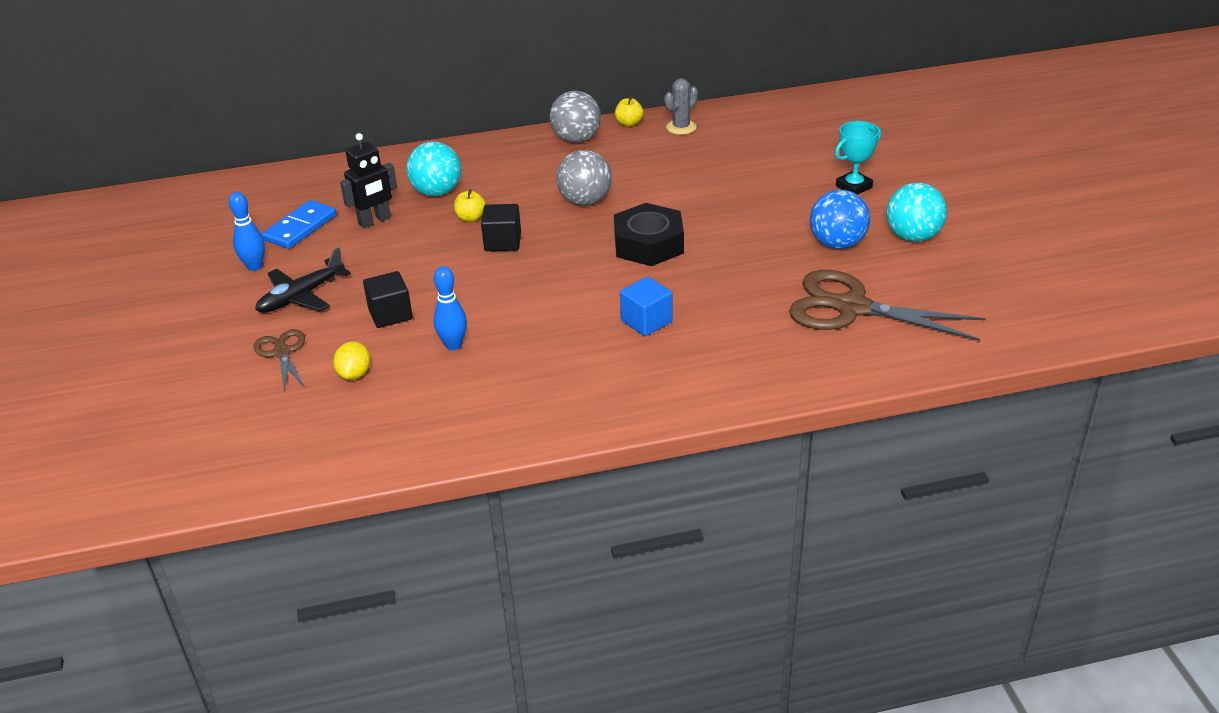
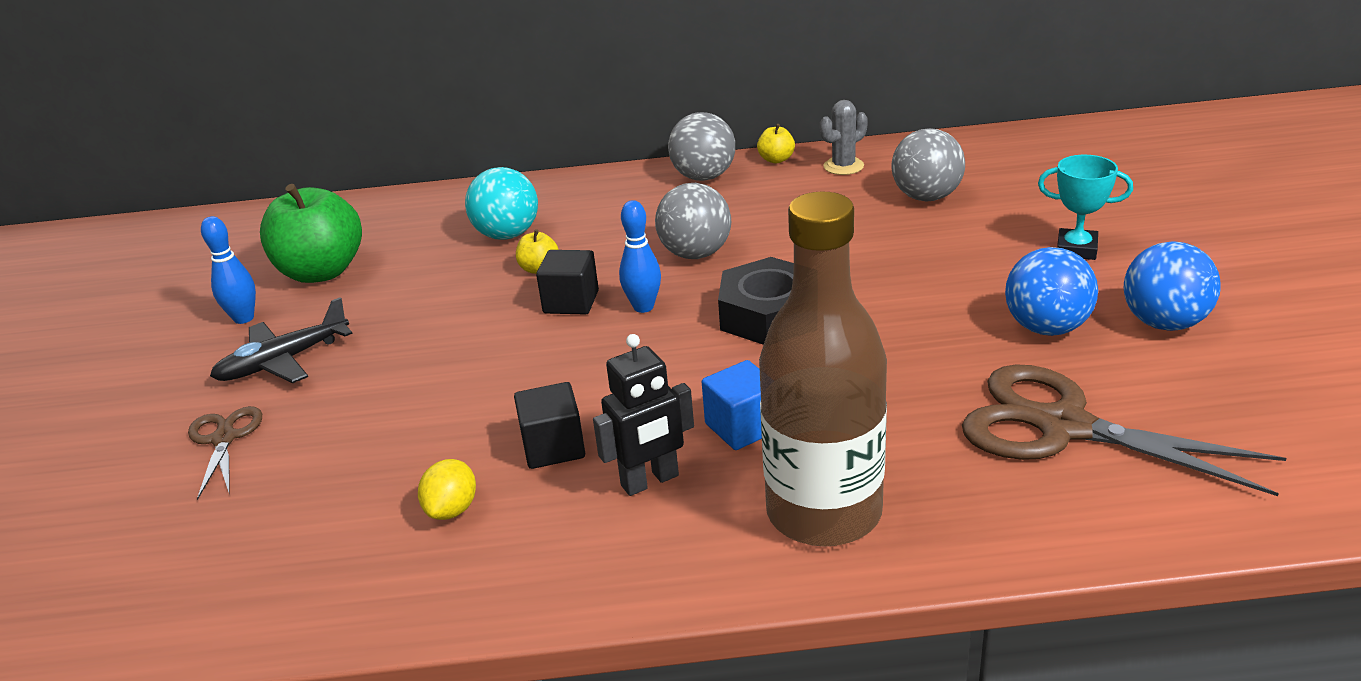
camera: 10 degrees right, 5 degrees down
(300, 228) = (321, 272): blue domino -> green apple
(355, 374) = (305, 479): yellow lemon -> yellow lemon (452, 509)
(375, 221) = (416, 267): black robot -> black robot (650, 481)
(390, 314) = (388, 393): black cube -> black cube (553, 447)
(453, 345) = (457, 444): blue bowling pin -> blue bowling pin (643, 307)
(709, 370) = (824, 513): none -> brown bottle
(745, 150) = (926, 197): none -> grey ball
(853, 187) = (1076, 249): turquoise trophy -> turquoise trophy turned 45 degrees clockwise
(913, 237) = (1164, 323): turquoise ball -> blue ball

